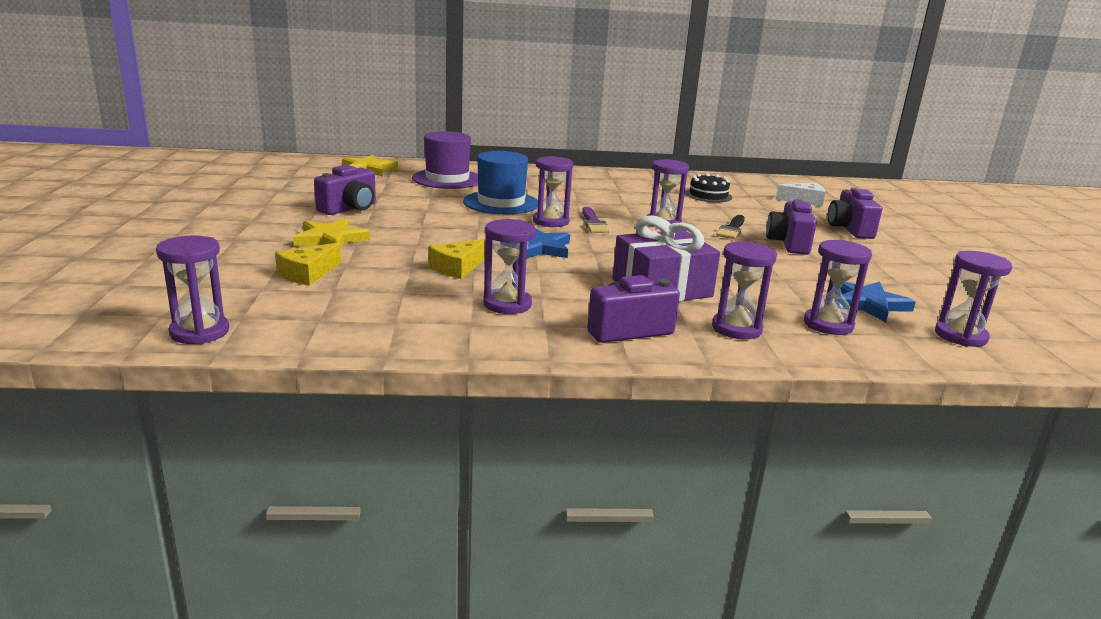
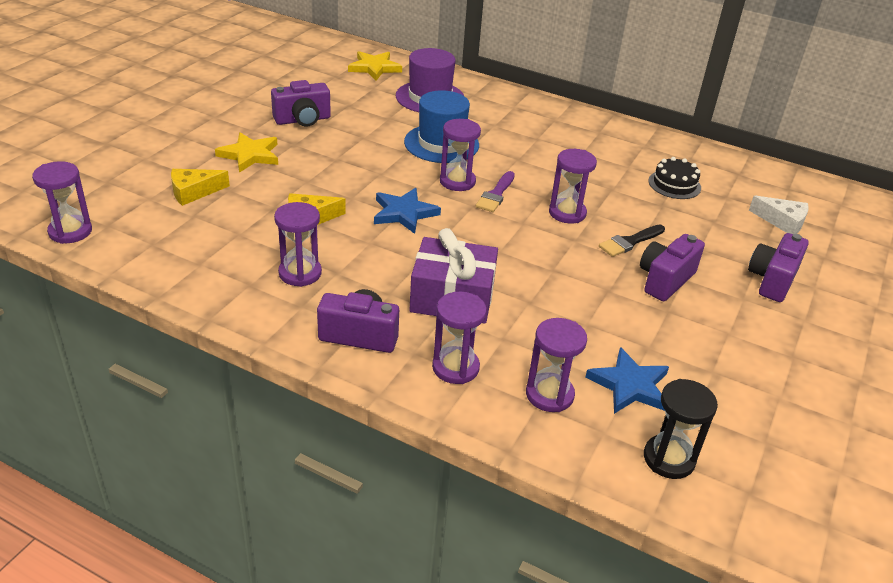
camera: 30 degrees right, 15 degrees up
(960, 336) = (669, 459): purple hourglass -> black hourglass

